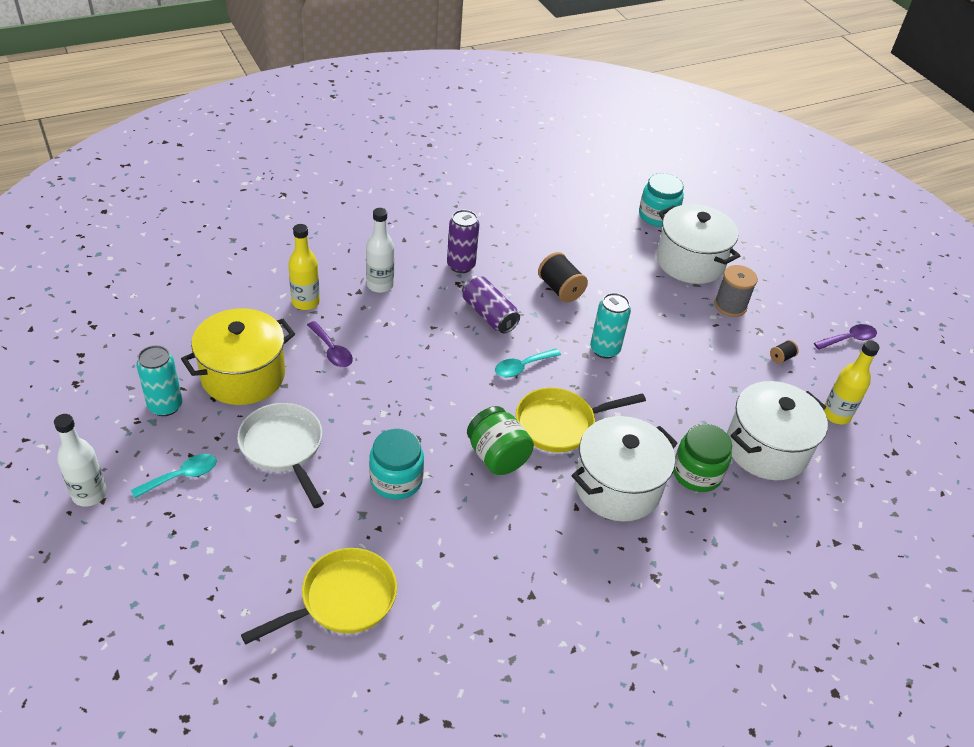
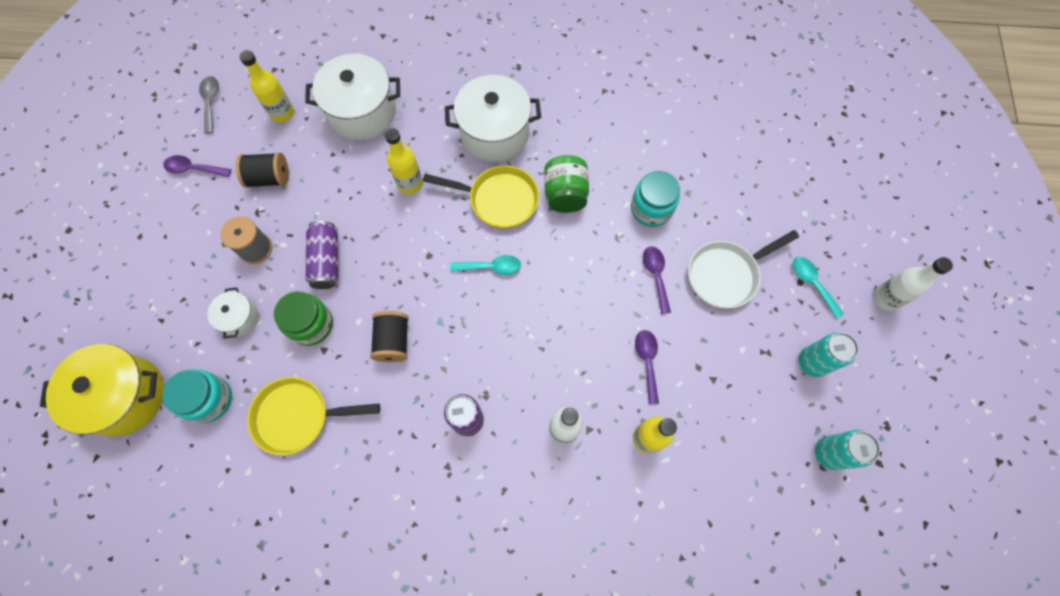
camera: 145 degrees left, 25 degrees up
(182, 476) = (812, 283): turquoise spoon -> turquoise spoon turned 60 degrees clockwise
(243, 376) = (736, 367): yellow pot -> yellow pot (126, 396)
(283, 448) = (726, 275): white pan -> white pan turned 60 degrees clockwise
(342, 600) = (726, 140): yellow pan -> yellow pan (298, 416)
(358, 419) = (656, 276): none -> purple spoon
(489, 315) = (482, 340): purple can -> purple can (326, 260)
(604, 349) = (408, 253): turquoise can -> turquoise can (828, 453)
(656, 404) = (410, 183): none -> yellow bottle
(690, 262) = (239, 318): white pot -> white pot, size x0.51
(696, 473) = (430, 117): green jar -> green jar (311, 324)
(781, 358) = (269, 178): black spool -> black spool, size x1.95
(907, 396) = (211, 102): none -> grey spoon

